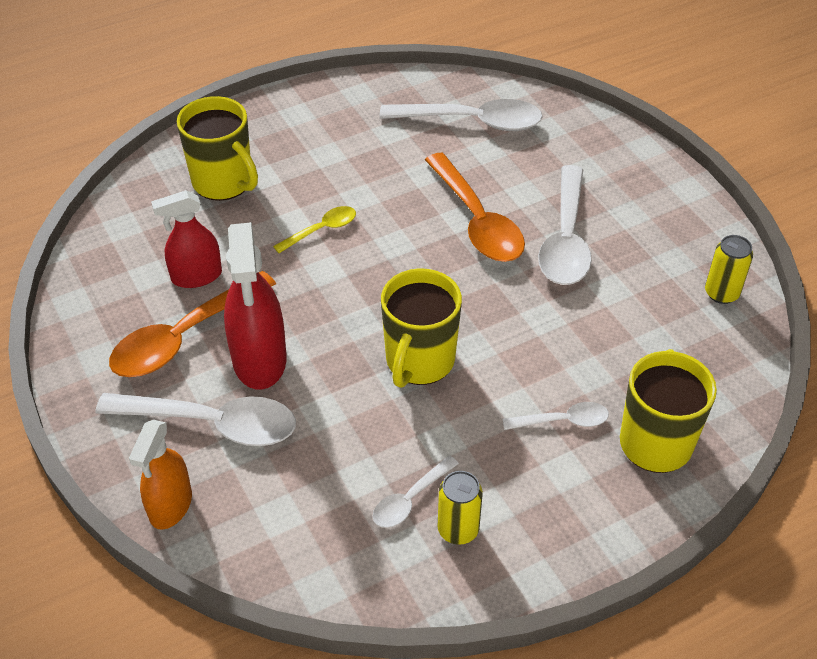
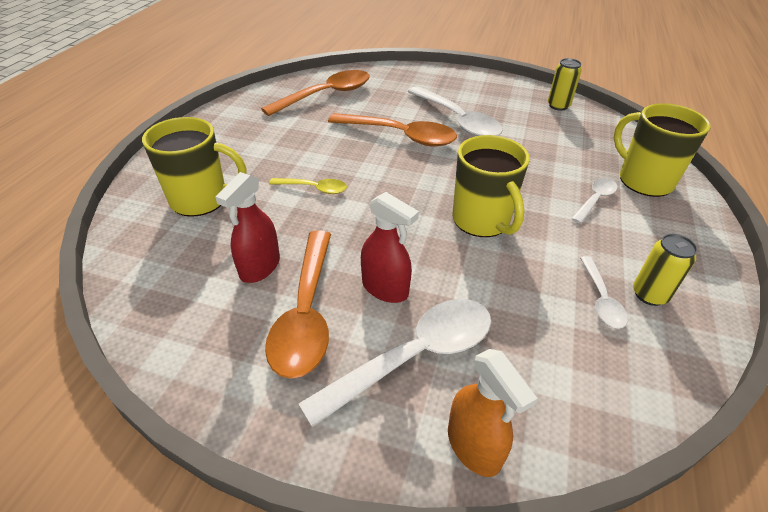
camera: 45 degrees left, 5 degrees down
(259, 360) = (385, 288): red spray bottle -> red spray bottle, size x0.66
(321, 230) = (314, 188): yellow spoon -> yellow spoon turned 90 degrees clockwise
(472, 122) = (326, 95): white spoon -> orange spoon

